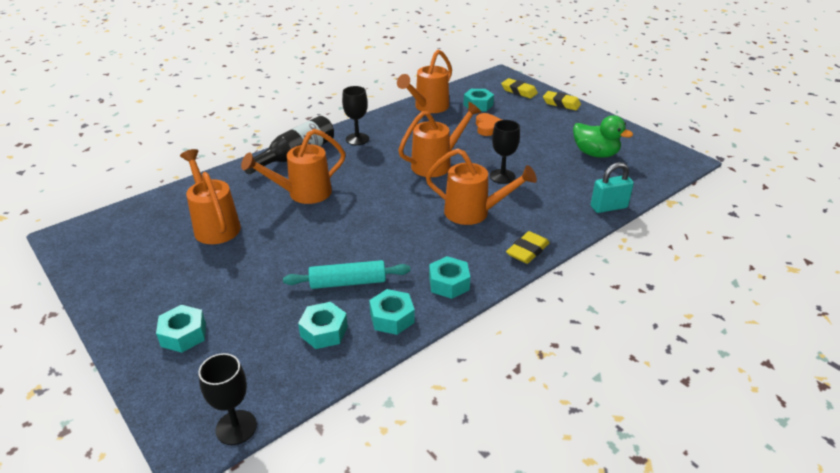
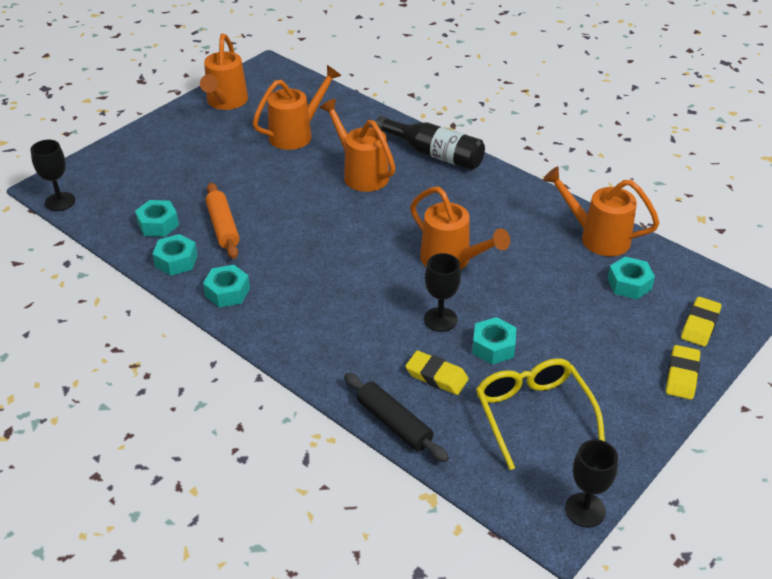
camera: 80 degrees right, 5 degrees up
(183, 334) = (153, 154): turquoise nut -> turquoise nut (493, 347)
(348, 282) = (223, 227): turquoise rolling pin -> orange rolling pin
(357, 139) = (487, 190): black goblet -> black goblet (585, 510)
(474, 213) = (354, 300): orange watering can -> orange watering can (225, 102)
(487, 127) = (565, 298): orange heart -> none
(527, 251) = (289, 348): yellow eraser -> yellow eraser (436, 376)
(595, 154) = (533, 414): green duck -> yellow glasses
(608, 207) = (394, 423): turquoise padlock -> black rolling pin

